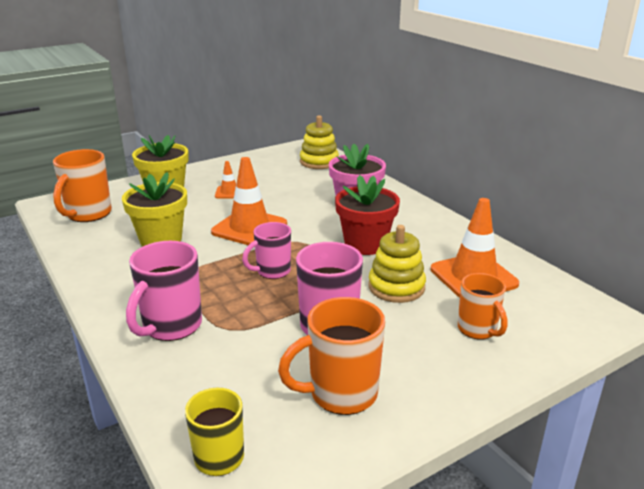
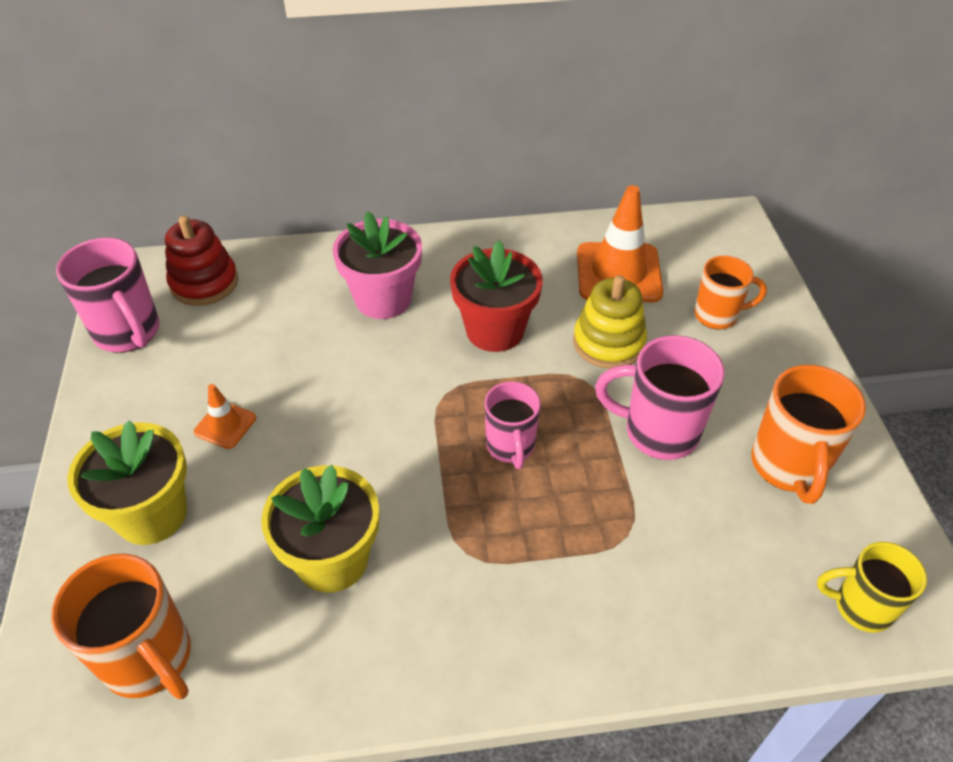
camera: 65 degrees left, 20 degrees up
(171, 326) = (595, 599): pink mug -> pink mug (128, 333)
(249, 228) = (369, 435): orange traffic cone -> none
(319, 162) = (204, 283): yellow stacking toy -> red stacking toy

